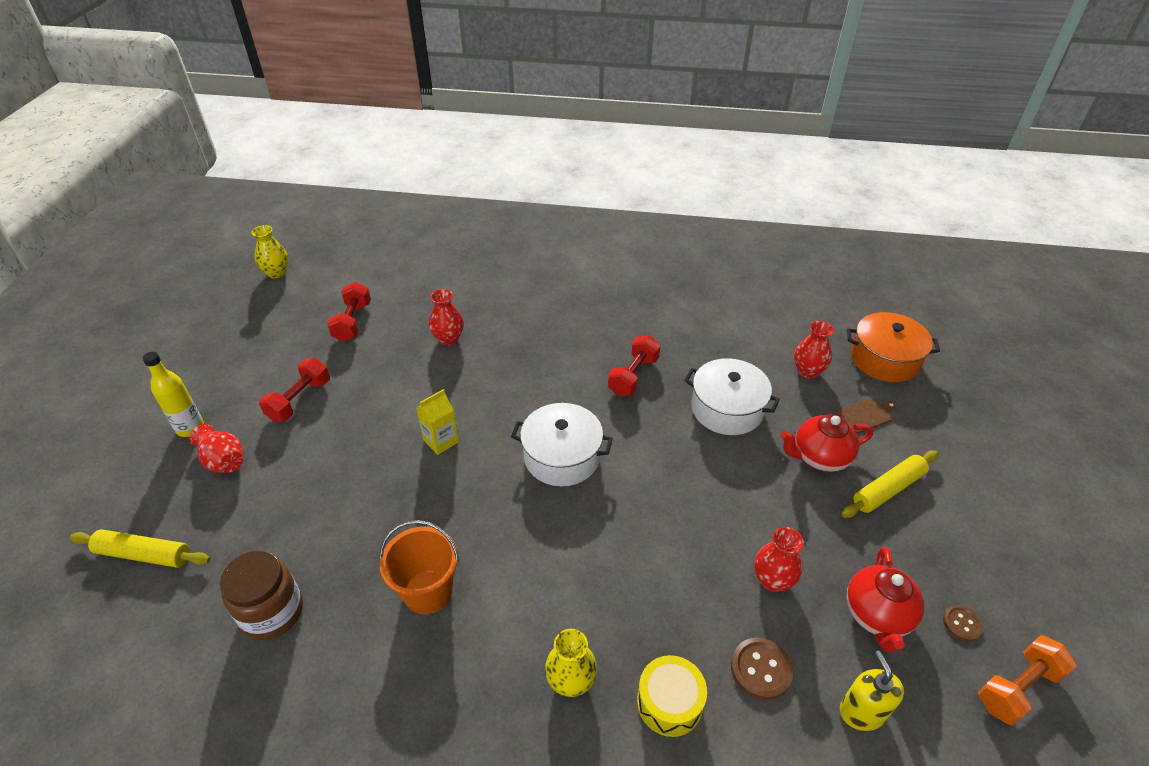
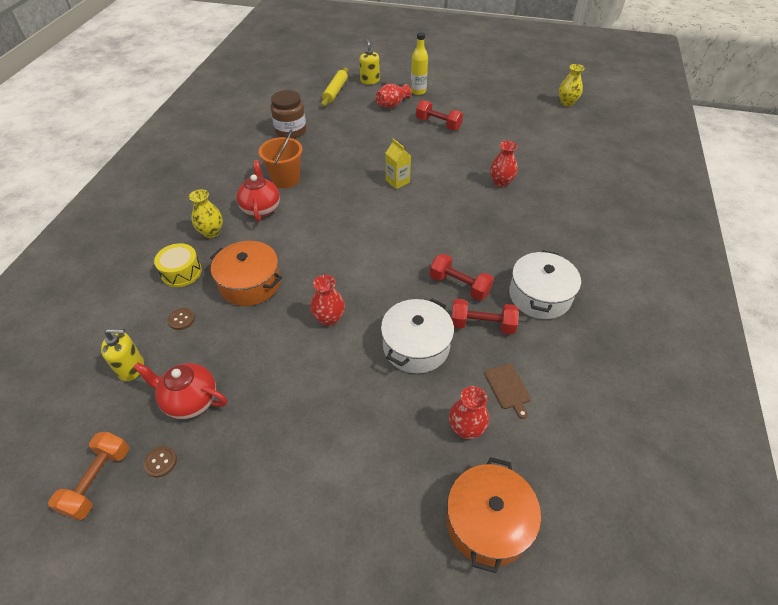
camera: 95 degrees right, 5 degrees up
(123, 501) = (370, 81): none -> yellow soap dispenser
(353, 322) = (516, 138): red dumbbell -> red dumbbell (482, 325)
(562, 456) = (375, 237): white pot -> white pot (540, 295)
(673, 592) = (250, 283): none -> orange pot
(761, 669) = (181, 319): brown button -> brown button, size x0.64
(772, 580) = (241, 341): red vase -> red vase (329, 318)
(819, 458) = (349, 405): red teapot -> red teapot (261, 208)
(865, 415) = (398, 467): brown cutting board -> brown cutting board (508, 388)
(888, 489) = (302, 454): yellow rolling pin -> none
(1017, 688) = (98, 481): orange dumbbell -> orange dumbbell turned 45 degrees clockwise

